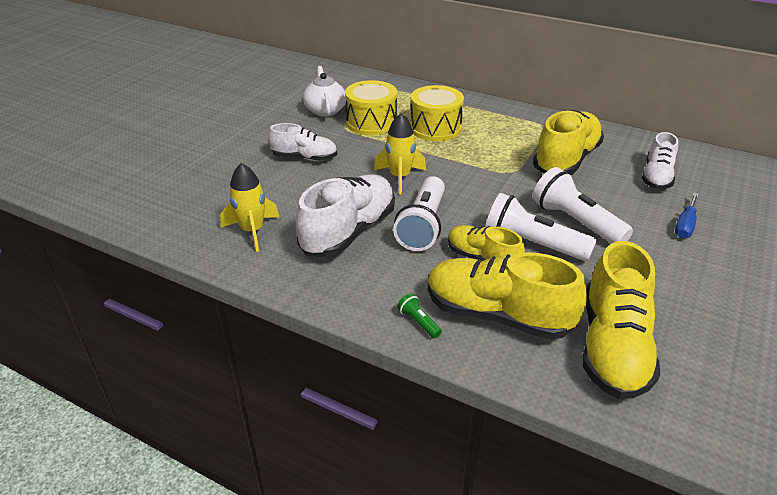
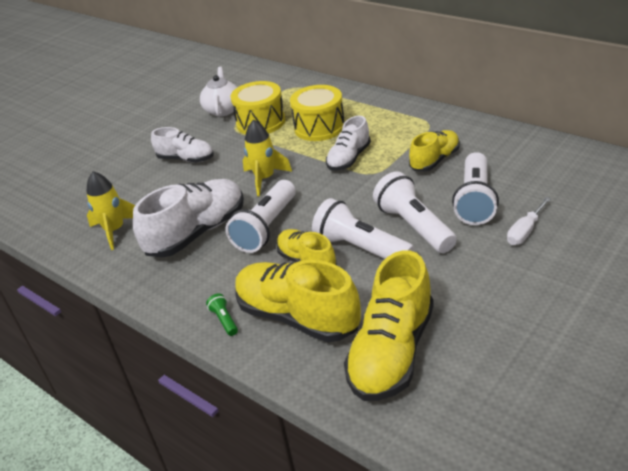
camera: 15 degrees right, 0 degrees up
(566, 160) = (434, 160): yellow shoe -> yellow shoe, size x0.61
(623, 197) = (475, 200): none -> white flashlight
(656, 177) = (521, 179): white shoe -> white shoe (349, 158)
(685, 225) = (525, 231): blue screwdriver -> white screwdriver

